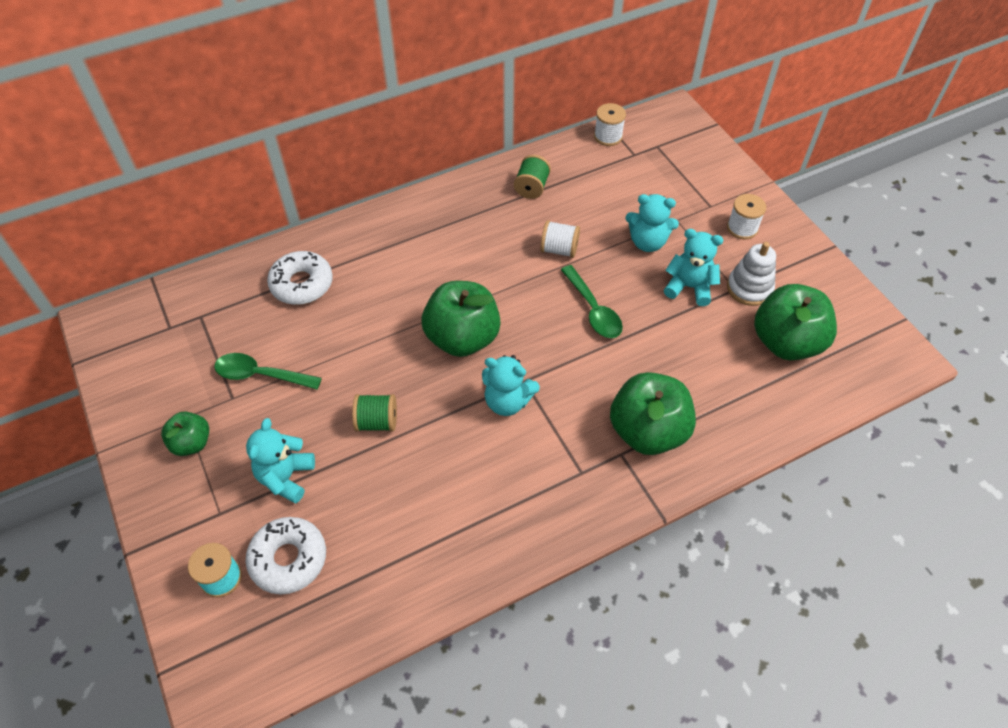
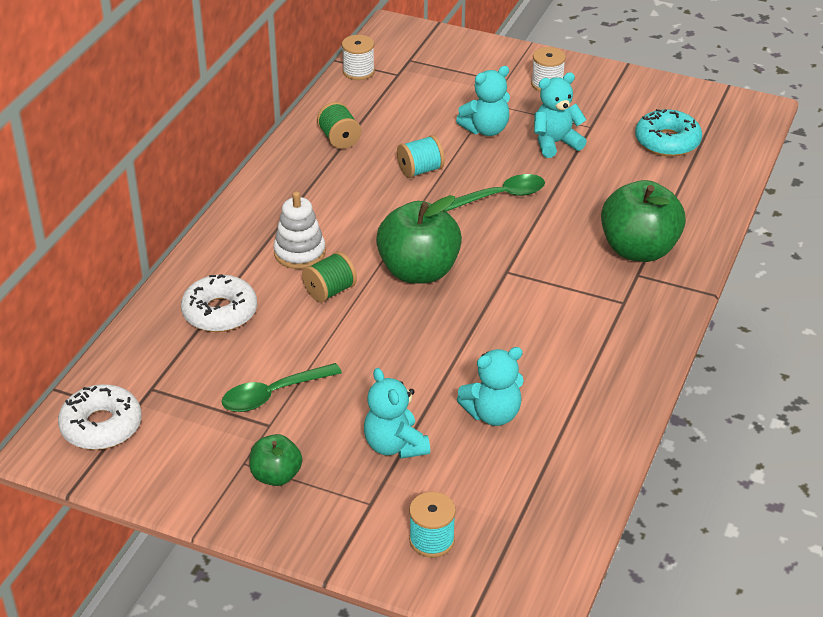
camera: 40 degrees left, 15 degrees down
(288, 559) = (471, 493): white donut -> white donut (101, 426)
(377, 422) = (422, 365): green spool -> green spool (330, 291)
(507, 401) = (510, 291): turquoise teddy bear -> turquoise teddy bear (493, 414)
(559, 249) = (420, 170): white spool -> turquoise spool
(593, 310) = (501, 196): green spoon -> green spoon turned 45 degrees counterclockwise
(749, 288) = (600, 121): white stacking toy -> white stacking toy (299, 253)
(786, 342) = (667, 141): green apple -> turquoise donut

